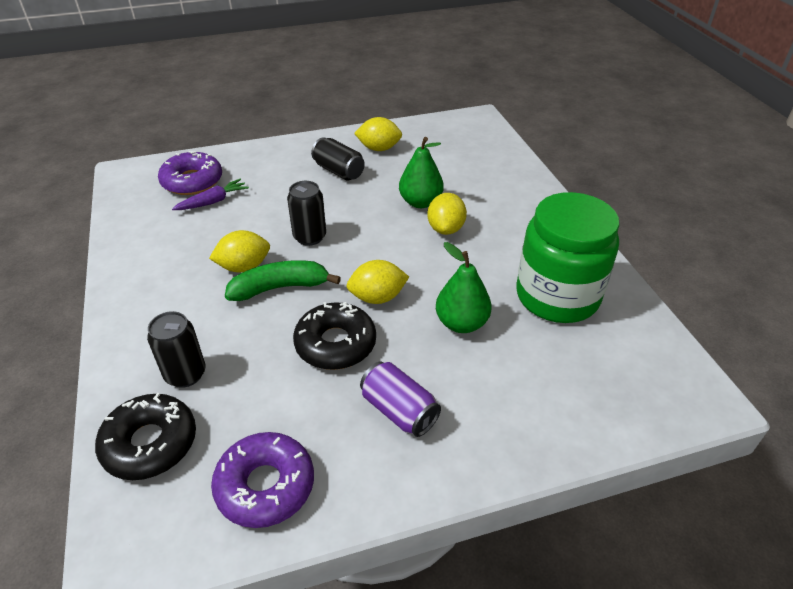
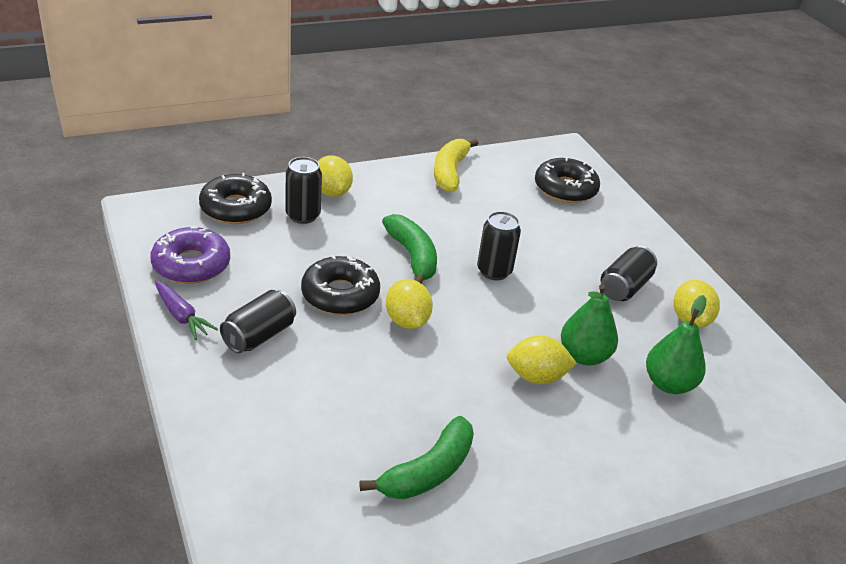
camera: 80 degrees right, 5 degrees down
(137, 250) = (450, 172): none -> yellow banana
(192, 181) = (565, 189): purple donut -> black donut
(212, 202) = (535, 204): purple carrot -> purple carrot (181, 316)
(244, 267) = (438, 233): yellow lemon -> yellow lemon (332, 192)
(399, 411) = (259, 336): purple can -> black can
(461, 323) = (374, 383): green pear -> green pear (669, 384)
(557, 296) = (428, 471): green jar -> green banana

